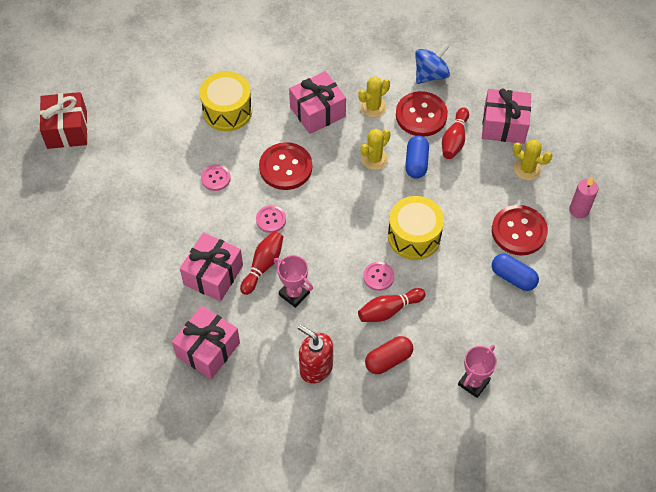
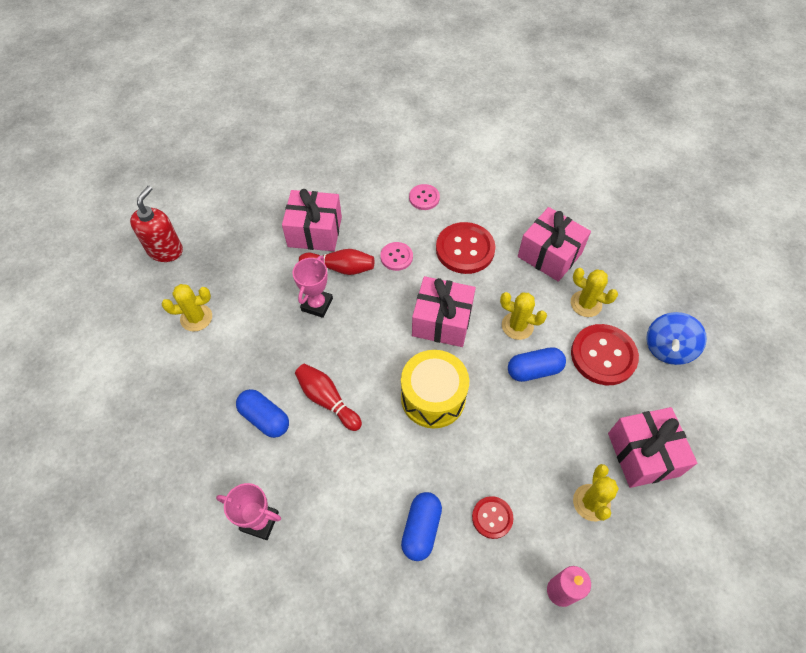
camera: 70 degrees right, 0 degrees up
(67, 129) = (424, 80): red gift -> none
(208, 349) = (232, 254): pink gift -> pink gift (442, 321)
(227, 111) = (507, 181): yellow drum -> none
(267, 394) = (196, 318): none -> yellow cactus
(316, 368) = (236, 351): red soap dispenser -> red soap dispenser (165, 250)
(378, 277) = (366, 377): pink button -> none
(388, 360) = (265, 418): red capsule -> blue capsule
(430, 75) = (667, 348): blue spinning top -> blue spinning top turned 90 degrees clockwise
(454, 140) = (589, 402): red bowling pin -> none
(519, 231) = (492, 517): red button -> red button, size x0.55

